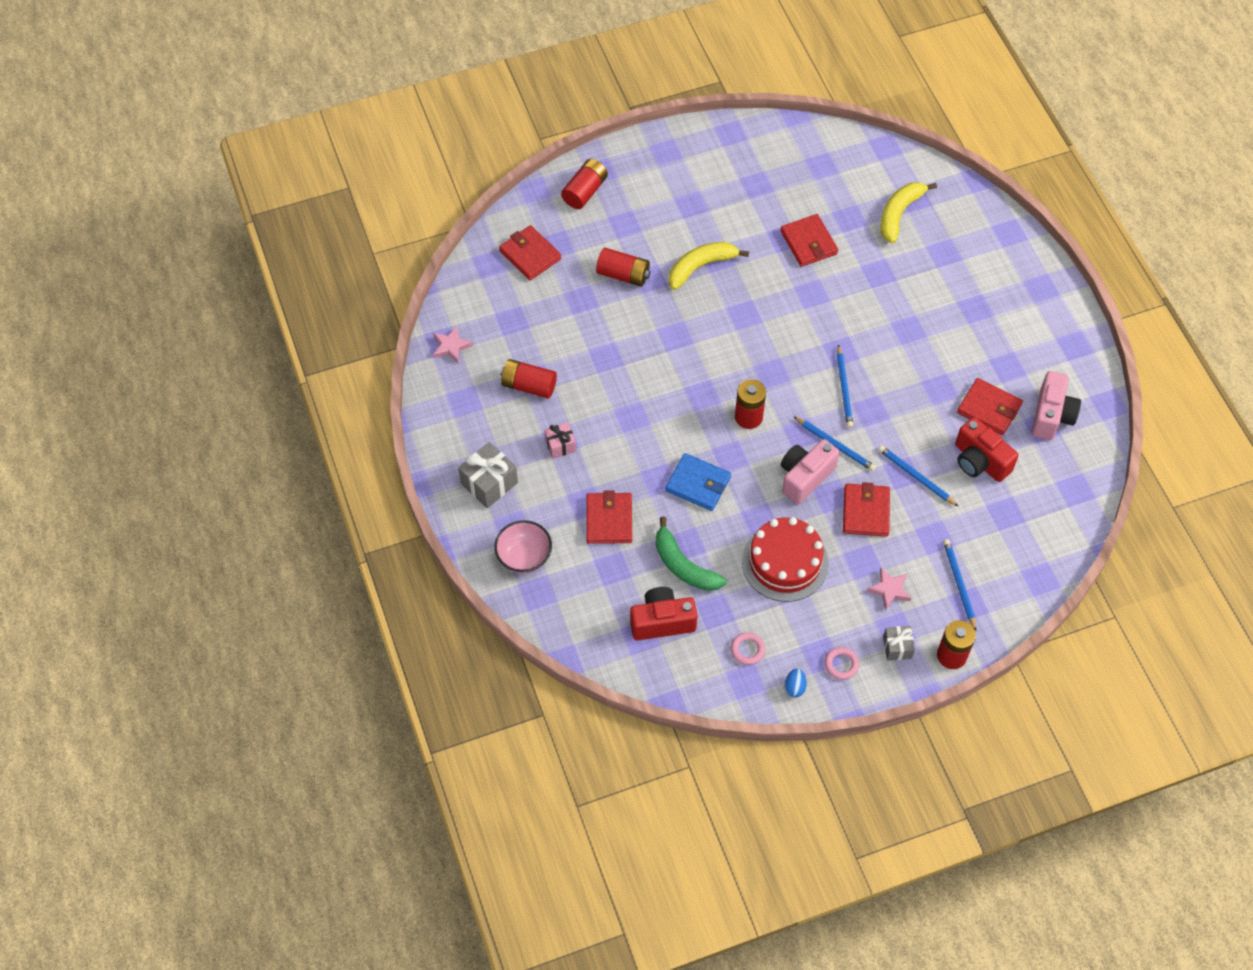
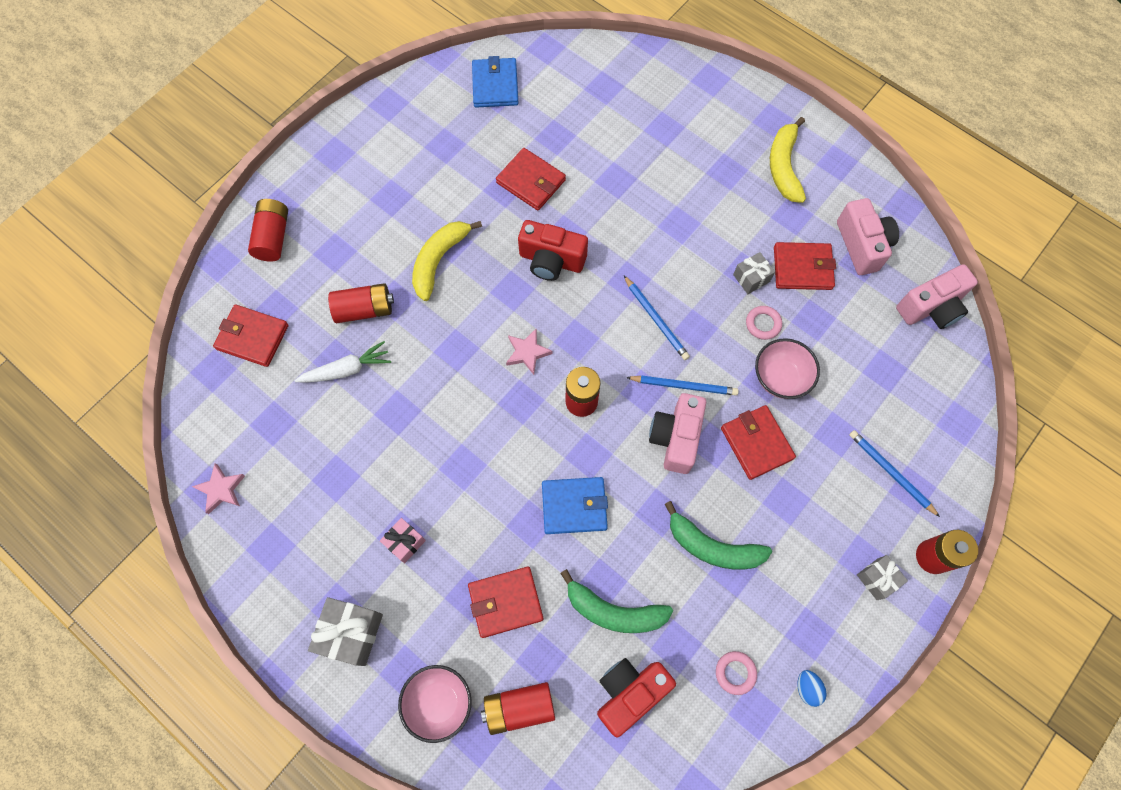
camera: 30 degrees left, 10 degrees up
(529, 386) = (332, 490): red battery -> red battery (519, 708)
(586, 310) = (346, 369): none -> white carrot
(609, 520) = (505, 602): red wallet -> red wallet turned 75 degrees counterclockwise
(785, 562) = (712, 546): red cake -> green banana
(825, 157) = (495, 85): none -> blue wallet
(841, 664) = (836, 632): pink ring -> pink ring (763, 324)
(889, 590) = (831, 518): pink star -> pink star (527, 352)
(899, 214) = (599, 109): yellow banana -> yellow banana (784, 166)
(916, 477) = (780, 378): blue pencil -> pink bowl
(941, 396) = (751, 278): none -> grey gift
(979, 461) = (828, 328): red camera -> red camera (551, 260)
(1077, 488) = (931, 308): none -> pink camera

